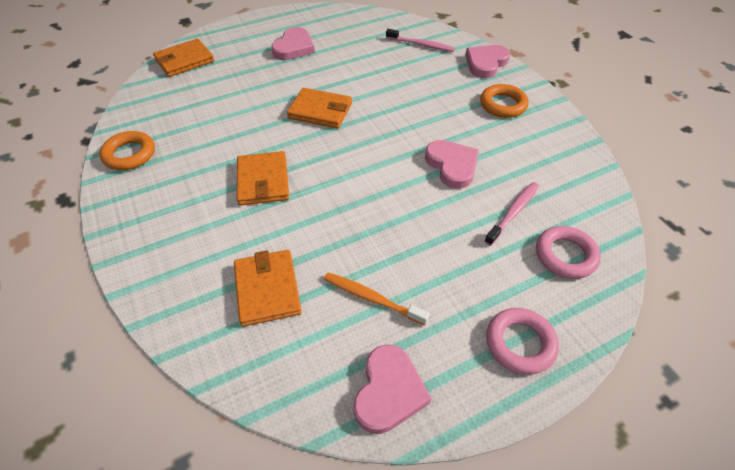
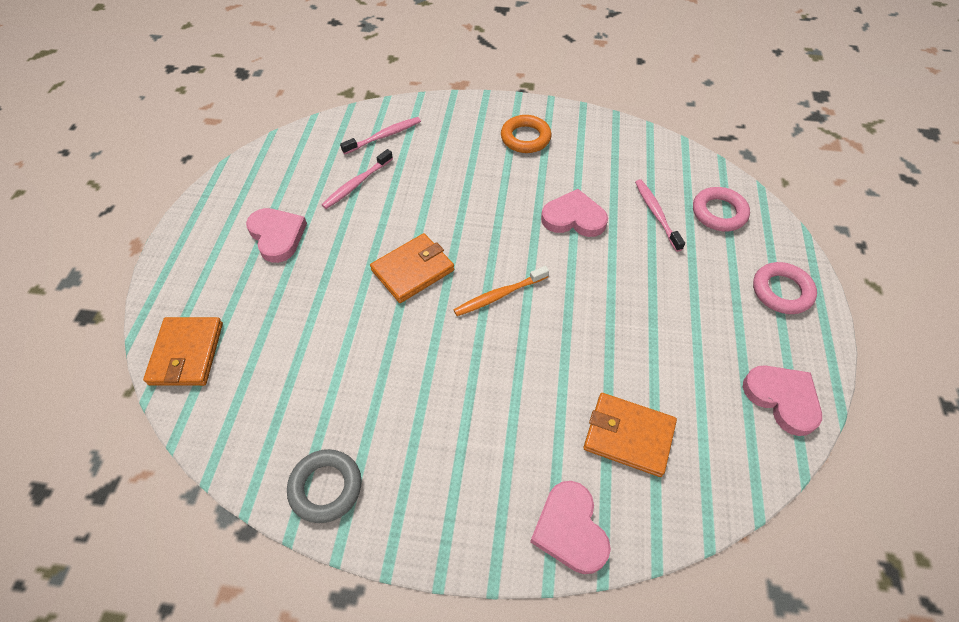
camera: 55 degrees left, 5 degrees up
(129, 154) = (326, 487): orange ring -> grey ring
(263, 181) = (480, 372): orange wallet -> none
(367, 55) = (356, 184): none -> pink toothbrush
(372, 298) = (686, 360): orange toothbrush -> orange toothbrush (499, 295)
(486, 63) = (458, 112): pink heart -> pink heart (570, 529)

